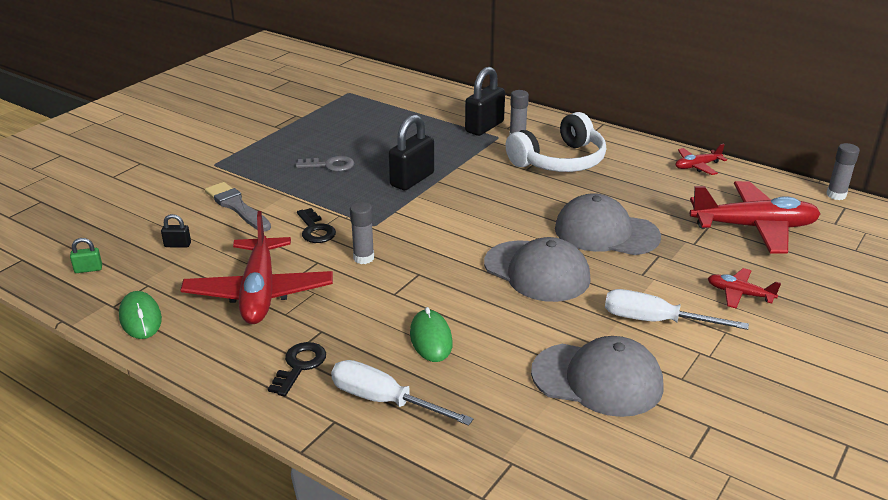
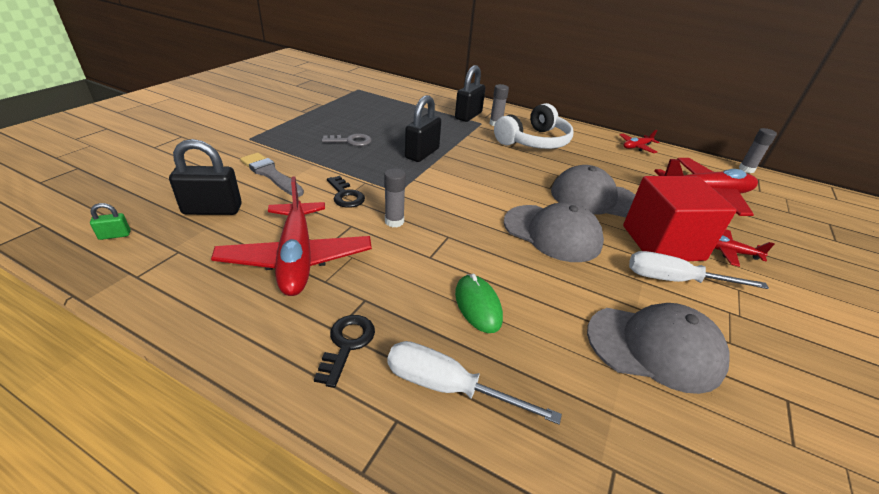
camera: 10 degrees left, 5 degrees up
(140, 318) = (166, 290): green mouse -> none
(177, 245) = (212, 209): black padlock -> black padlock, size x2.18
(664, 283) = (662, 243): none -> red cube

